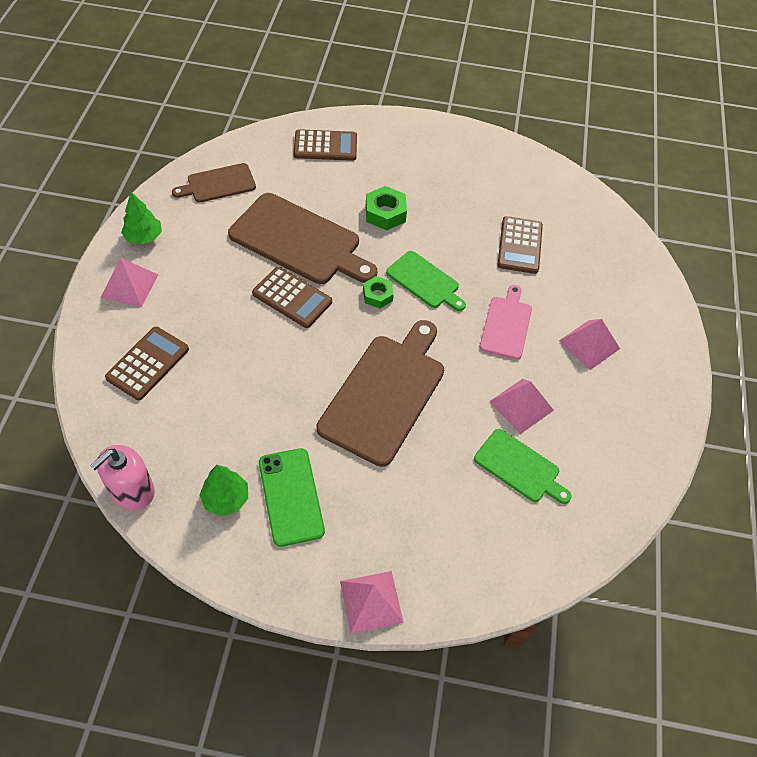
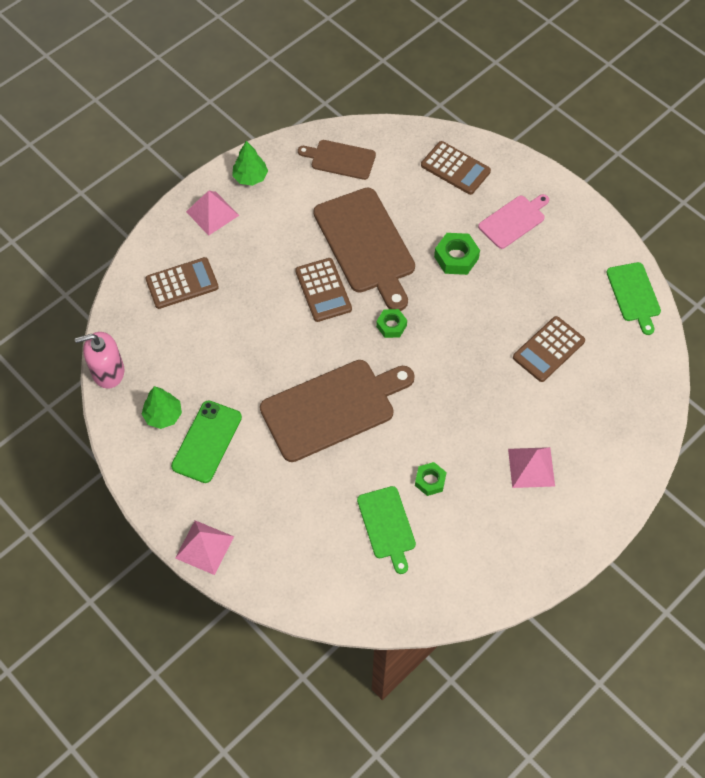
camera: 40 degrees right, 5 degrees up
(425, 281) = (439, 335): green cutting board -> green cutting board (634, 295)
(506, 325) = (475, 410): pink cutting board -> pink cutting board (514, 220)
(521, 405) = (430, 481): pink pyramid -> green nut

